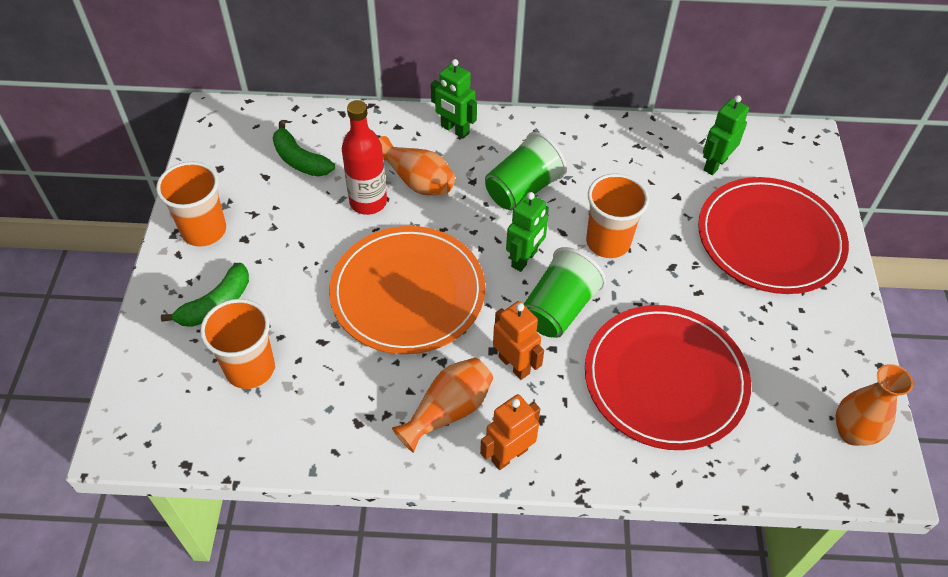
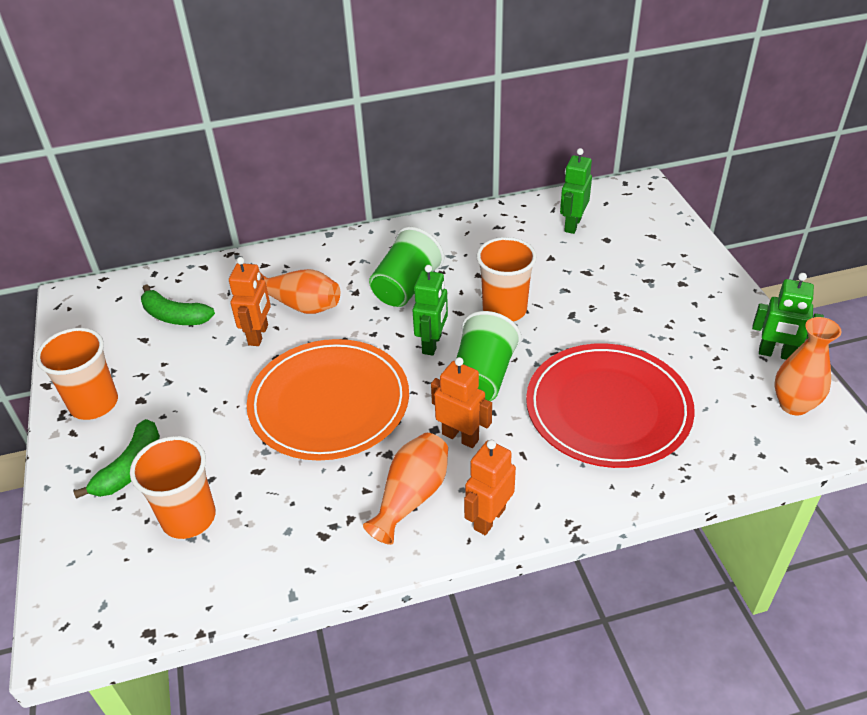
camera: 15 degrees left, 10 degrees down
(368, 202) = (259, 335): red bottle -> orange robot
(454, 130) = (321, 254): green robot -> green robot (776, 354)
(770, 239) = (647, 270): red plate -> none

